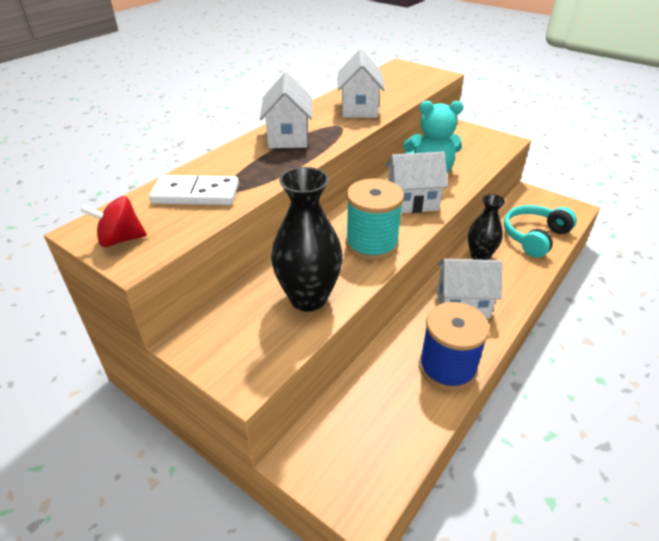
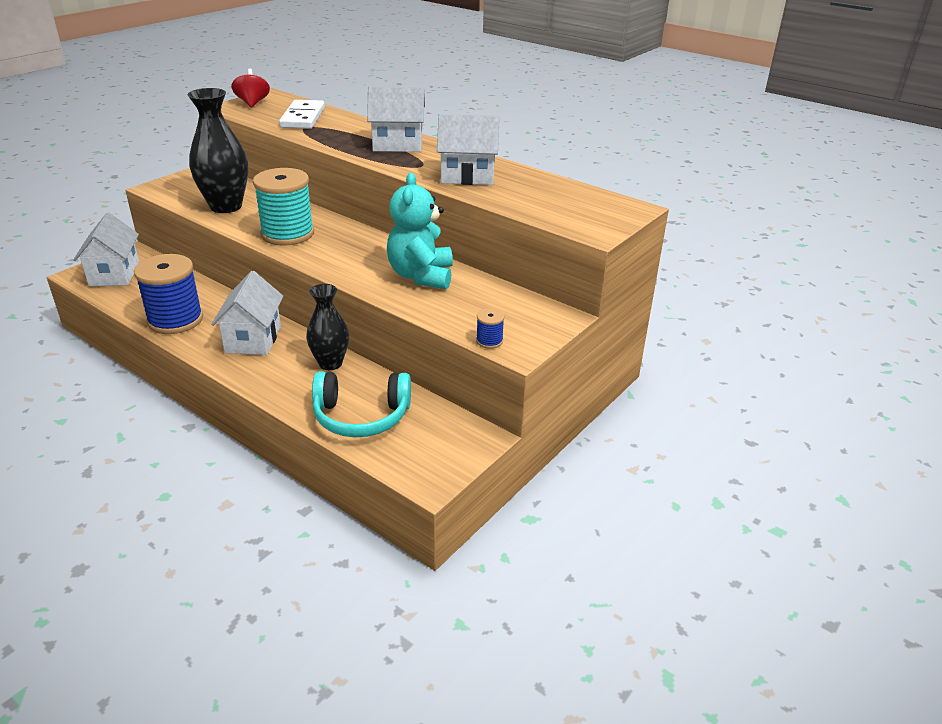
camera: 90 degrees right, 5 degrees down
(412, 202) = (357, 259): white house -> white house (114, 274)
(503, 149) = (489, 341): none -> blue spool
(534, 237) = (361, 416): turquoise headphones -> turquoise headphones turned 135 degrees clockwise

